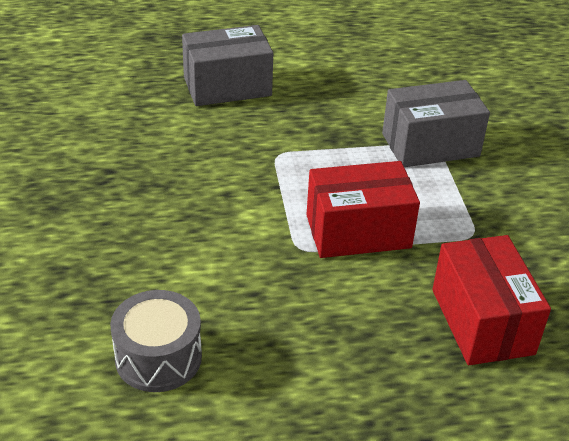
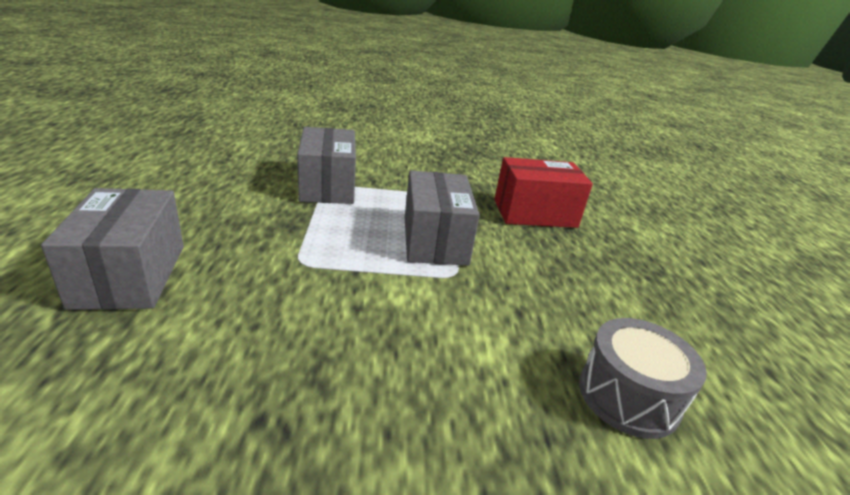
camera: 85 degrees left, 10 degrees down
(358, 231) = (434, 240): red box -> grey box

